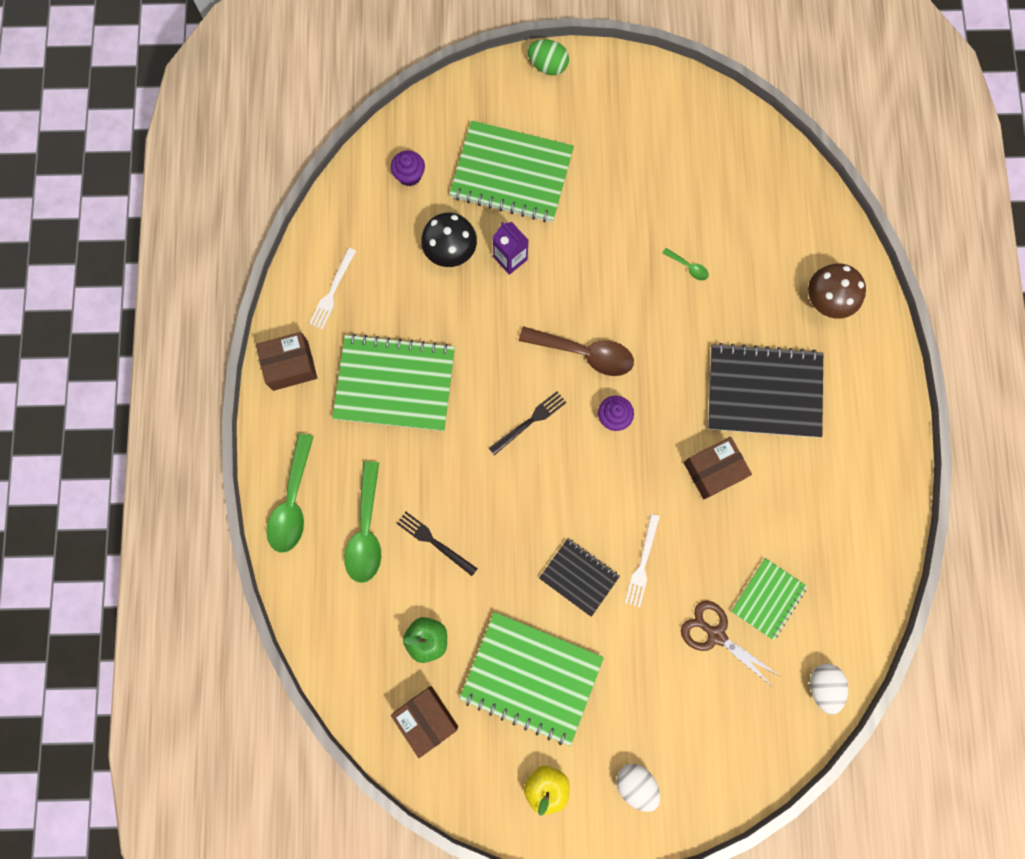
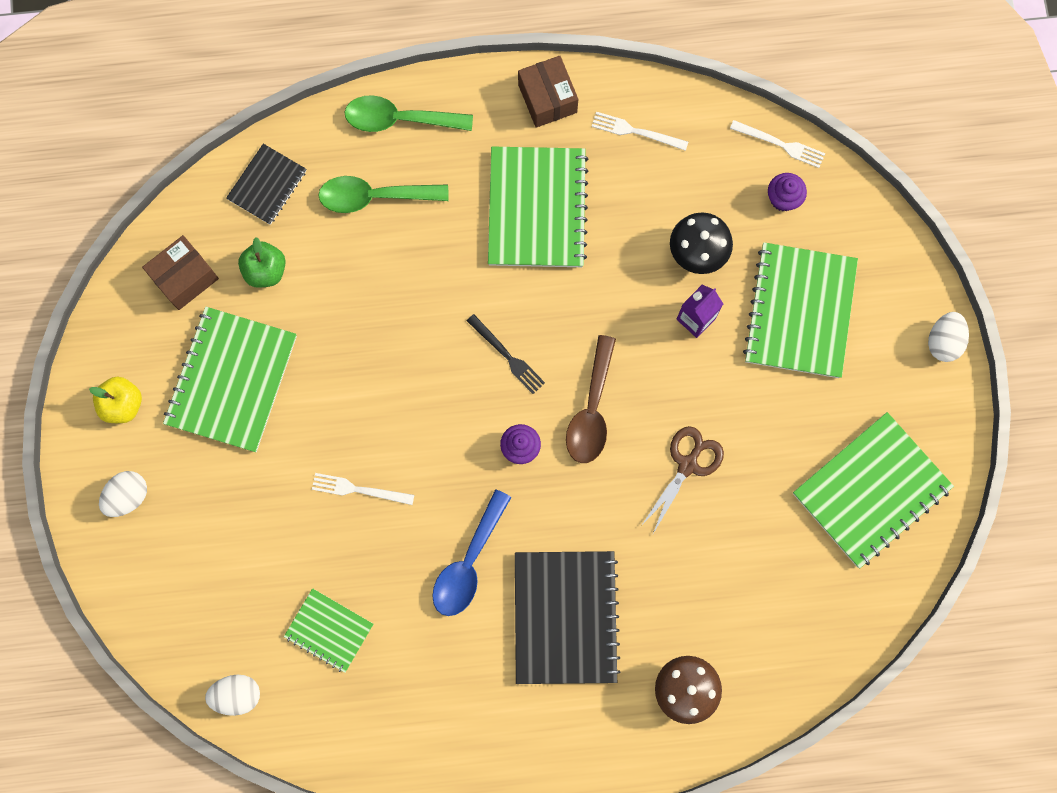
camera: 85 degrees right, 0 degrees up
(360, 172) = (780, 144): none -> white fork
(434, 542) = (367, 267): black fork -> none
(548, 66) = (943, 341): green egg -> white egg
(579, 577) = (340, 422): black notebook -> black notebook (267, 185)
(669, 136) = (871, 490): none -> green notebook
(688, 267) = (708, 522): green spoon -> none
(713, 470) = (468, 563): brown box -> blue spoon
(716, 635) = (286, 574): brown scissors -> brown scissors (687, 465)

